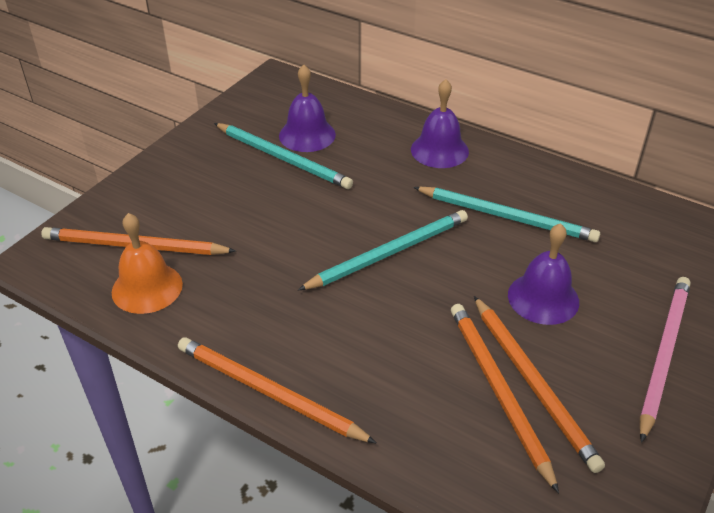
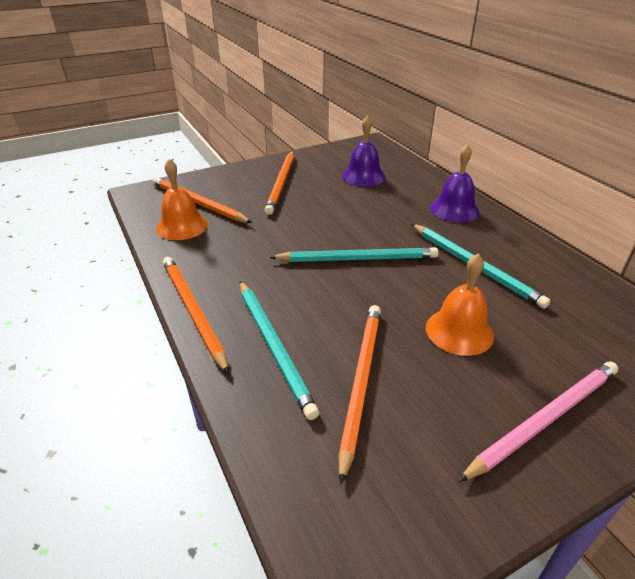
camera: 30 degrees right, 5 degrees down
(283, 158) = (335, 184): turquoise pencil -> turquoise pencil (273, 346)
(533, 383) = (396, 389): orange pencil -> orange pencil (281, 183)
(543, 298) = (459, 331): purple bell -> orange bell

